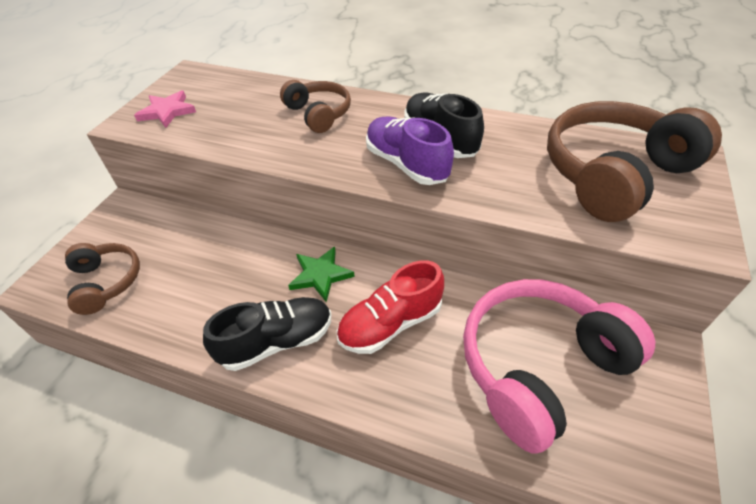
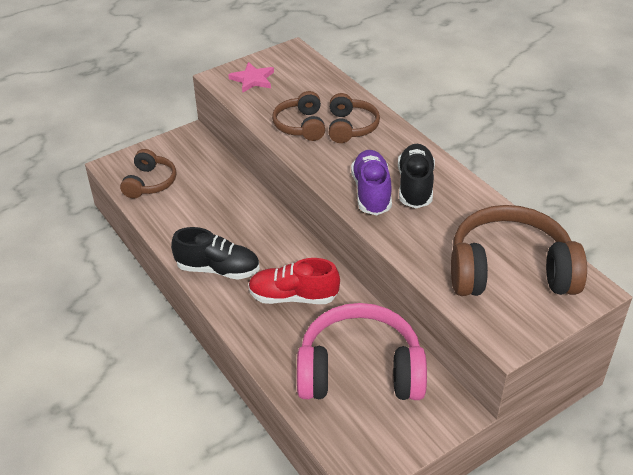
camera: 35 degrees right, 5 degrees down
(264, 133) = (301, 125): none -> brown headphones
(320, 275) = (277, 245): green star -> none

